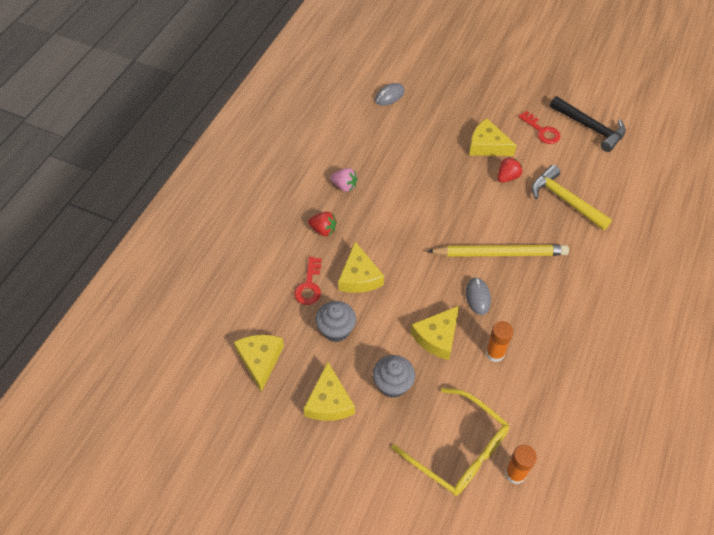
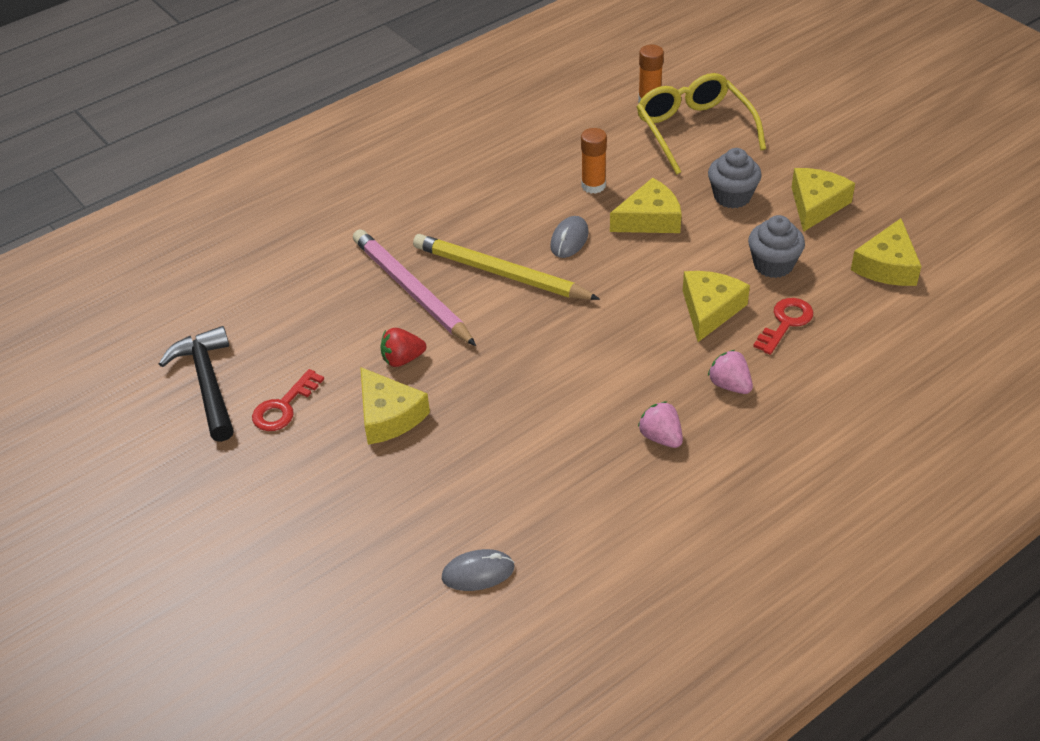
camera: 150 degrees left, 10 degrees down
(323, 230) = (730, 385): red strawberry -> pink strawberry
(541, 131) = (284, 406): red key -> red key turned 135 degrees counterclockwise
(541, 220) = (411, 290): none -> pink pencil
(565, 200) = (354, 302): yellow hammer -> none

